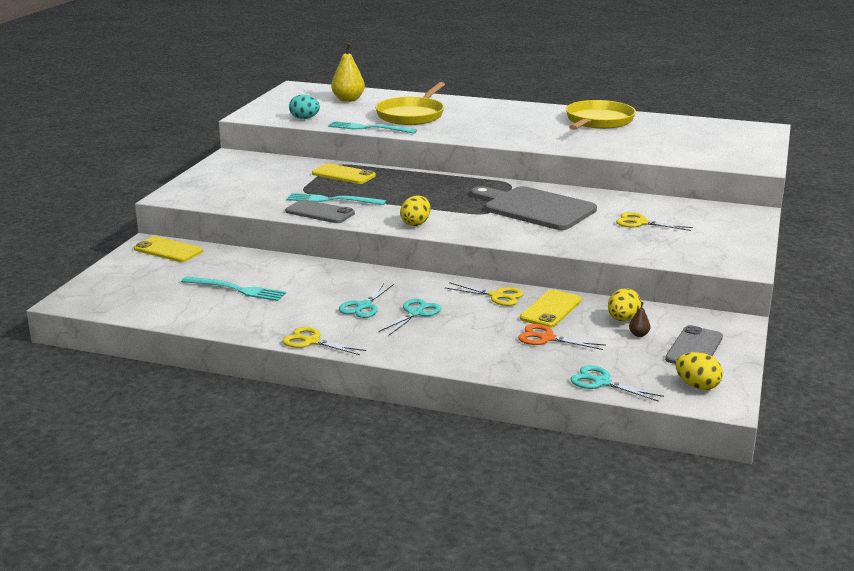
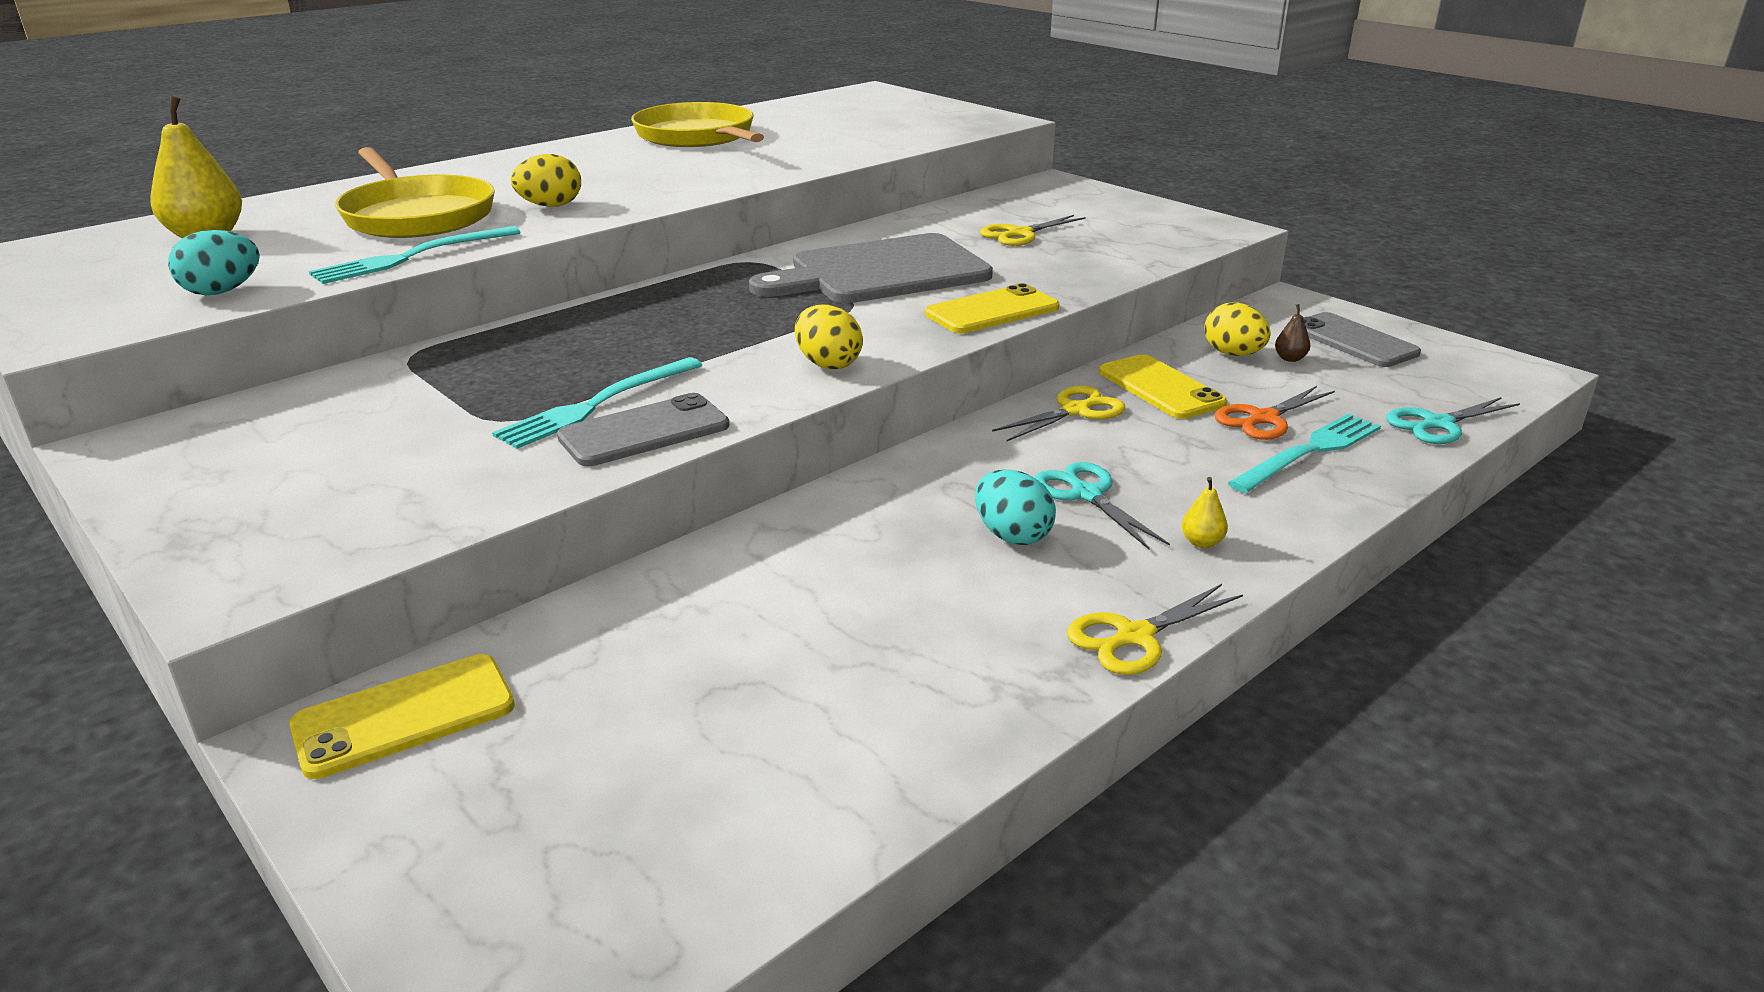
camera: 60 degrees left, 5 degrees up
(236, 289) = (776, 667): turquoise fork -> turquoise fork (1309, 452)
(343, 175) = (479, 363): yellow phone -> yellow phone (992, 311)
(363, 306) = (1012, 535): turquoise scissors -> turquoise egg
(399, 342) = (1201, 542): none -> yellow pear
(697, 386) = (1471, 371): yellow egg -> yellow egg (550, 206)

